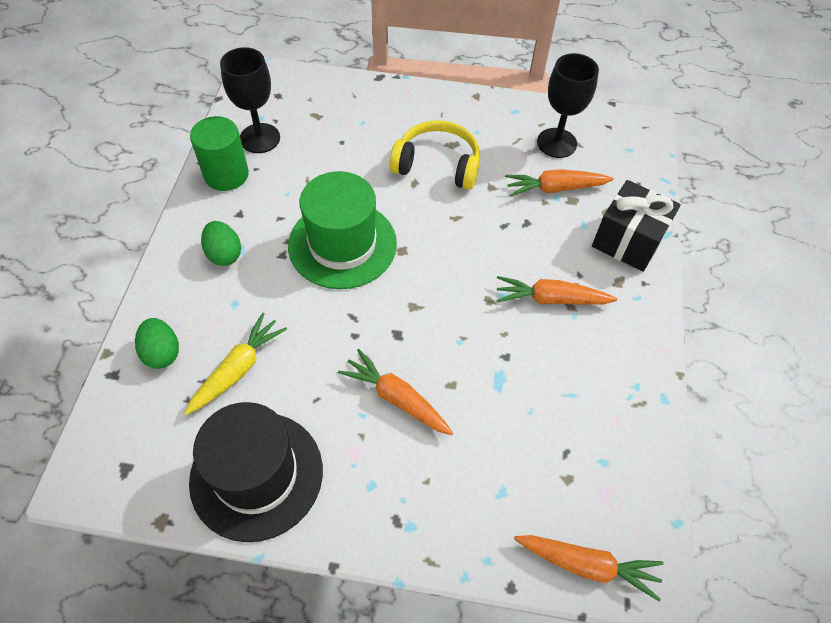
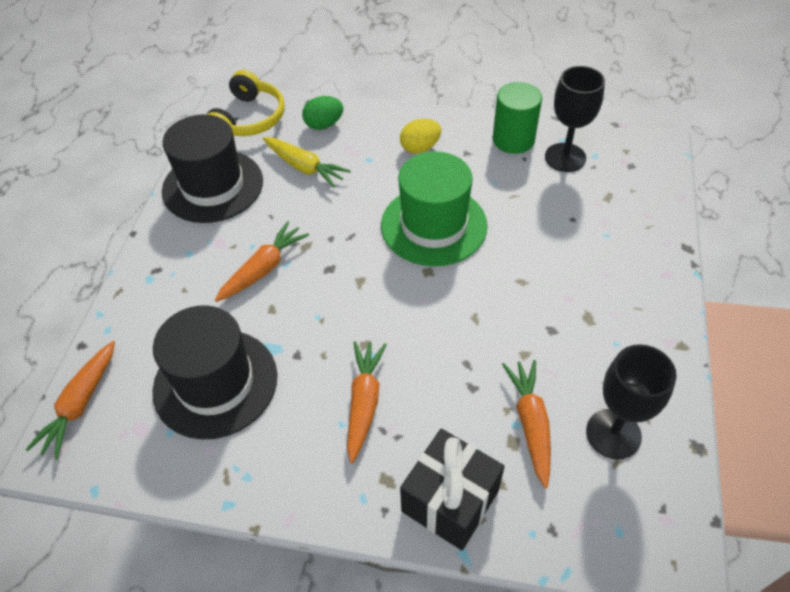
camera: 95 degrees right, 5 degrees down
(224, 254) = (420, 148): green egg -> yellow egg
(437, 164) = (552, 302): yellow headphones -> yellow headphones (248, 119)
(545, 427) = (215, 383): none -> black hat

